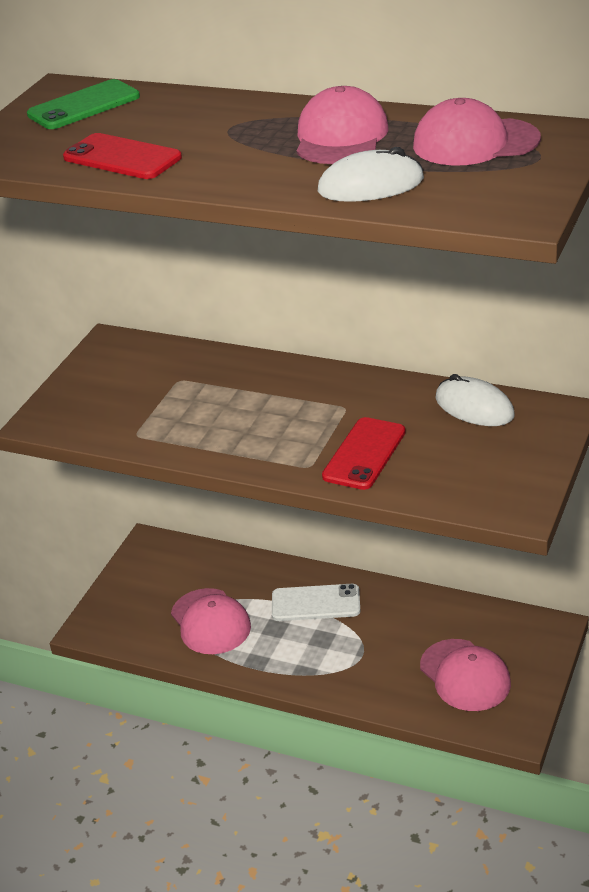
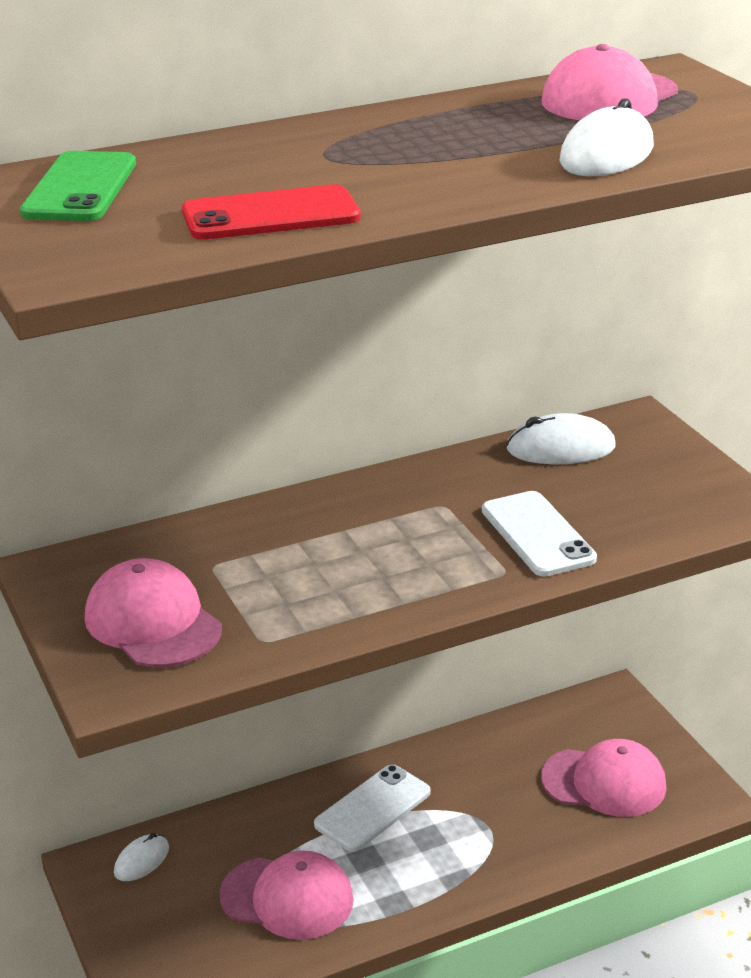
camera: 50 degrees left, 5 degrees down
(172, 556) = (141, 860): none -> white mouse
(341, 137) = (469, 129): pink cap -> pink cap (153, 622)
(364, 454) = (537, 534): red phone -> white phone

